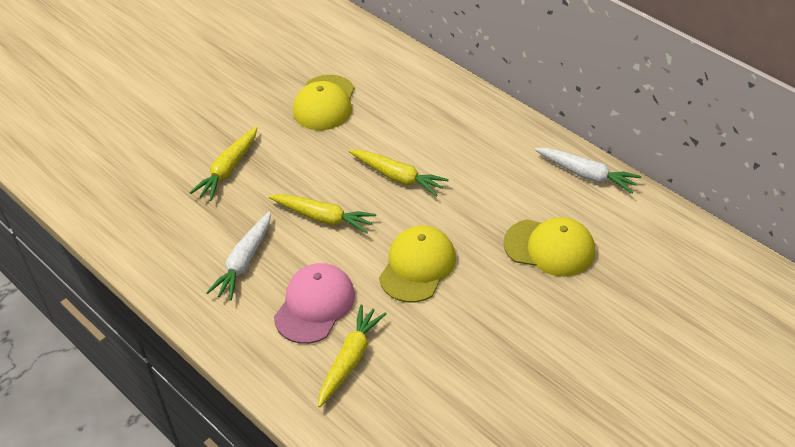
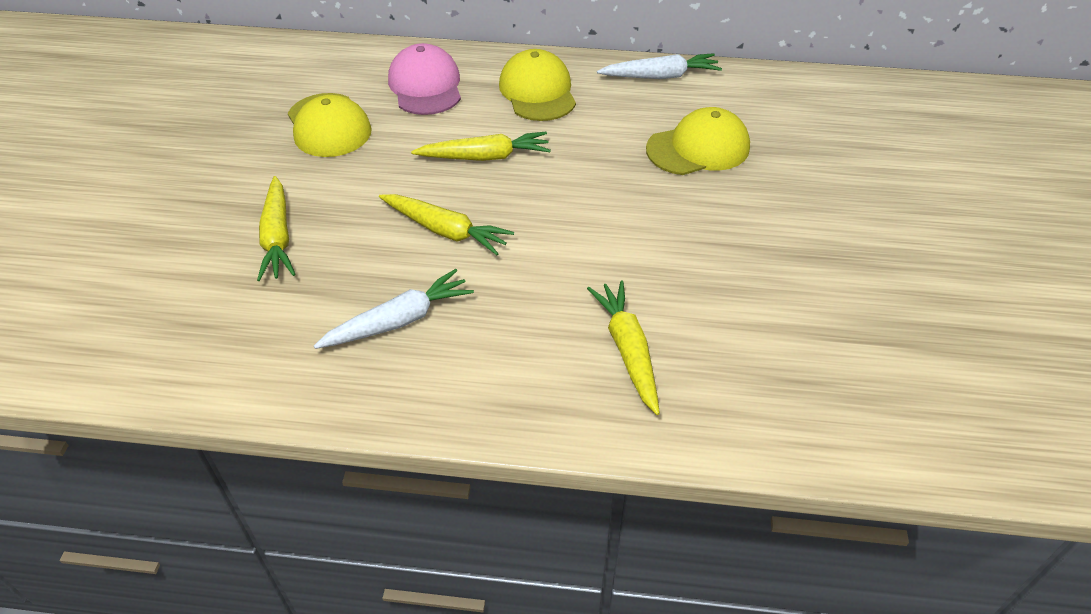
camera: 40 degrees left, 0 degrees up
(244, 262) = (399, 320): white carrot -> white carrot turned 105 degrees counterclockwise
(314, 305) = (530, 319): pink cap -> pink cap (425, 86)
(323, 218) = (446, 231): yellow carrot -> yellow carrot turned 45 degrees clockwise
(417, 266) = (596, 225): yellow cap -> yellow cap (537, 91)

